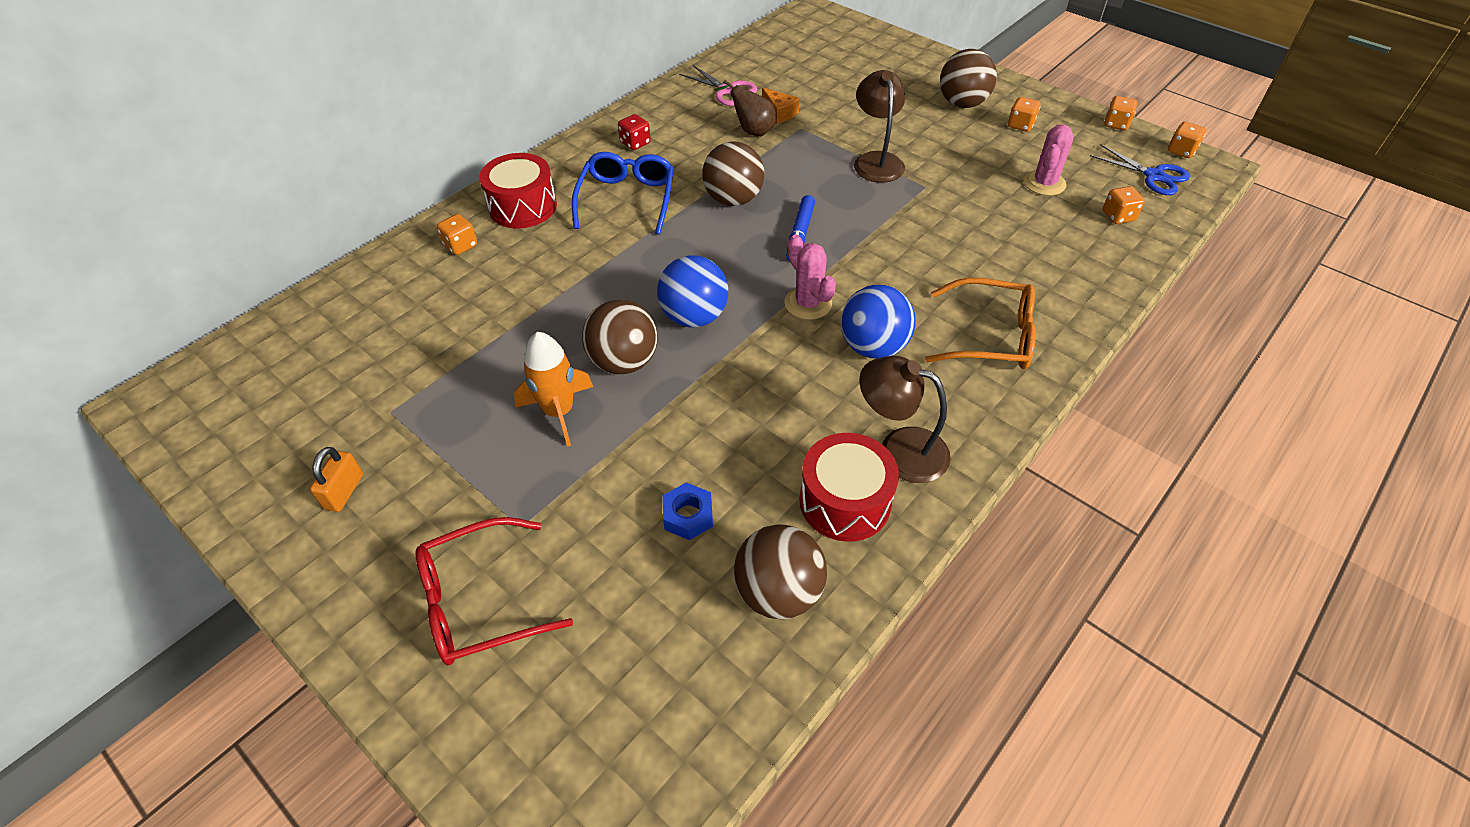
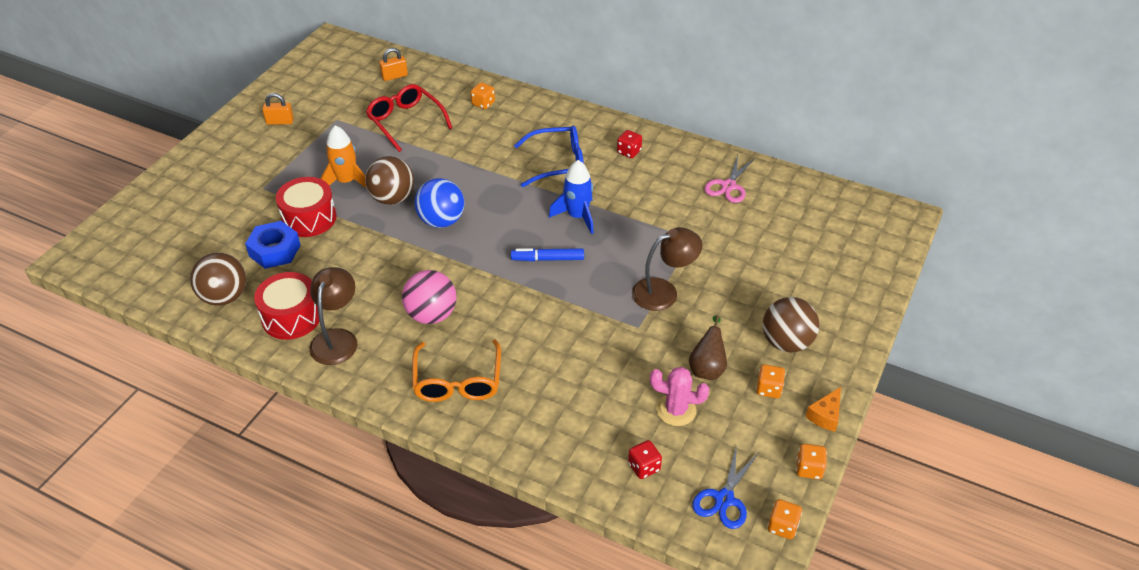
camera: 75 degrees right, 5 degrees down
(323, 330) = (394, 76): none -> orange padlock
(481, 601) = (215, 187): red glasses -> red glasses (406, 122)
(523, 207) = (532, 118): red drum -> red drum (309, 218)
(688, 516) = (275, 250): blue nut -> blue nut, size x1.53
(733, 199) = (577, 216): brown ball -> blue rocket
(751, 131) = (674, 210): brown pear -> brown pear (707, 368)
(779, 113) = (709, 222): orange cheese -> orange cheese (825, 415)
(808, 303) = (469, 275): pink cactus -> none
(873, 347) = (431, 315): blue ball -> pink ball
(1118, 216) = (644, 467): orange dice -> red dice

